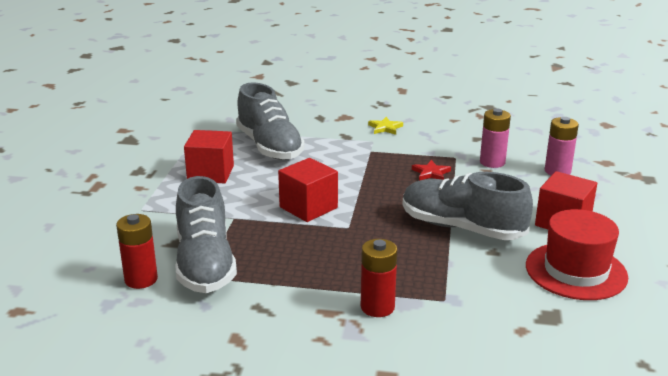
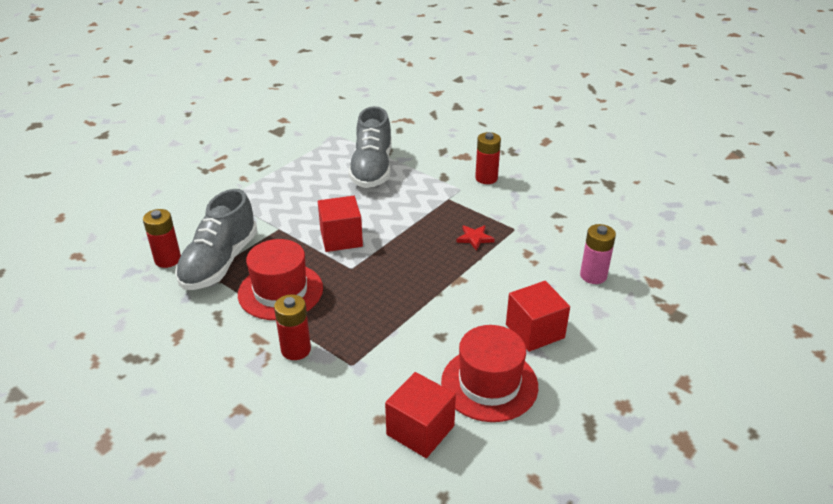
camera: 30 degrees right, 10 degrees up
(210, 173) = (303, 181): red cube -> red cube (420, 430)
(301, 267) = (280, 291): none -> red hat
(385, 128) = (486, 178): yellow star -> red battery
(462, 228) = (440, 303): grey shoe -> none
(492, 162) = (542, 245): pink battery -> none

